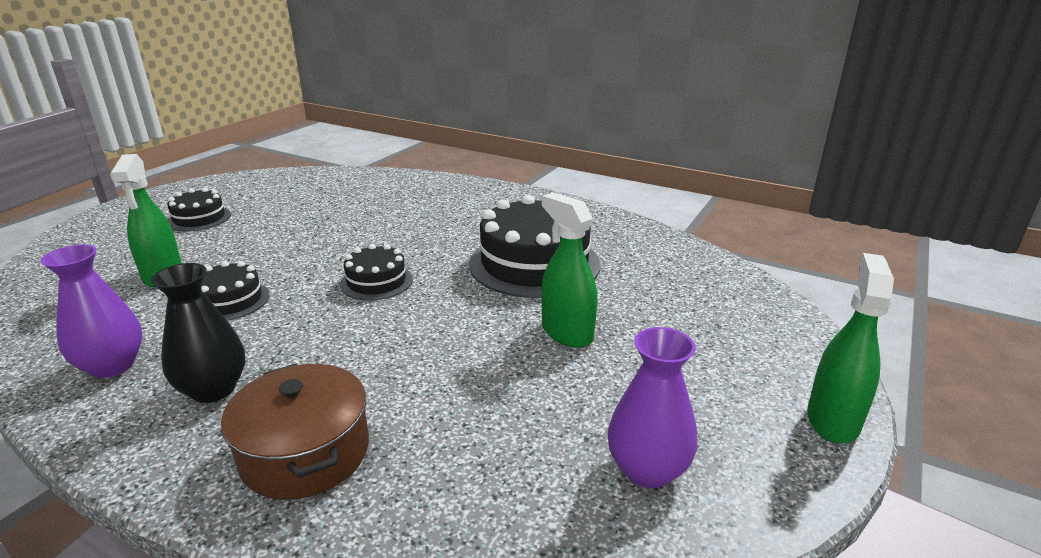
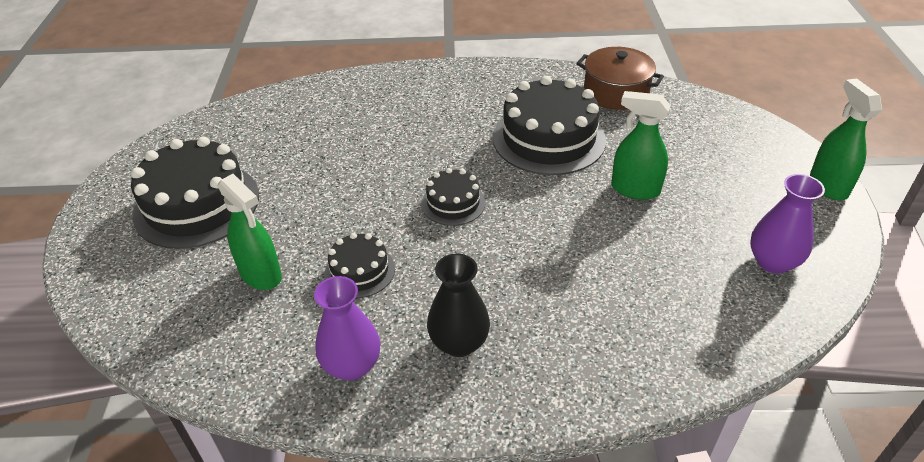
camera: 30 degrees left, 15 degrees up
(199, 218) = (197, 204): black cake -> black cake, size x1.93
(305, 452) = (582, 350): brown pot -> brown pot (616, 92)

